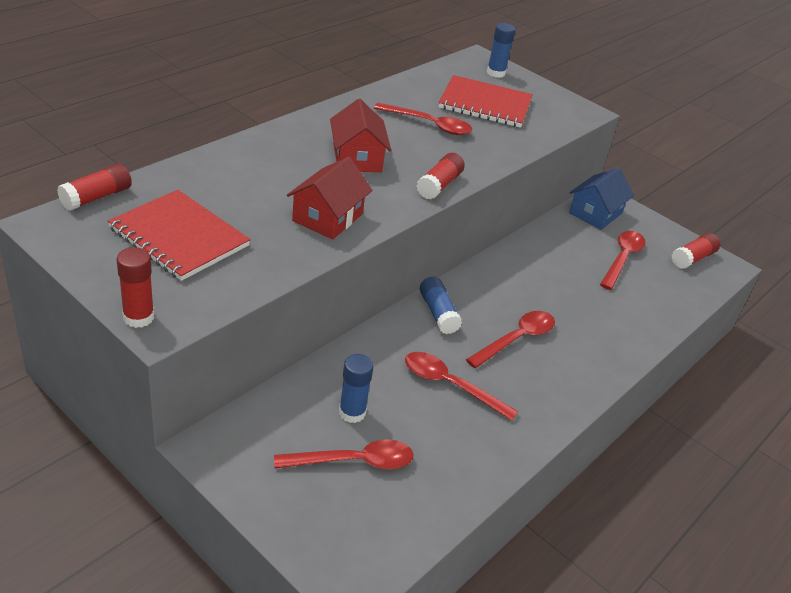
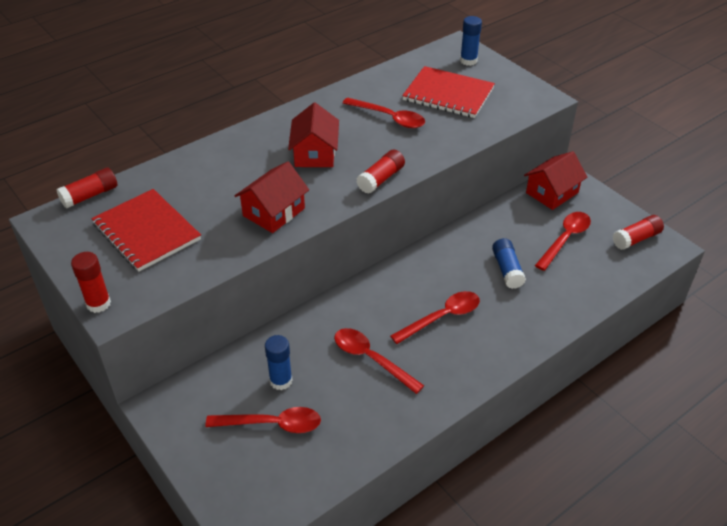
camera: 15 degrees right, 5 degrees up
(438, 313) = (377, 291): blue glue stick -> blue glue stick (507, 270)
(595, 213) = (552, 193): blue house -> red house

